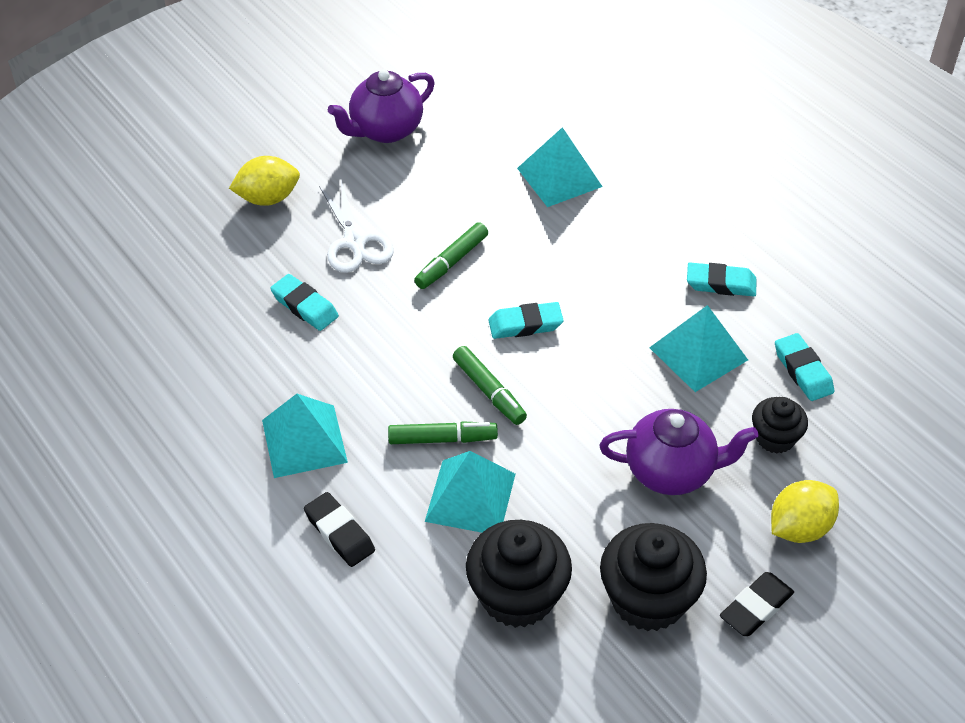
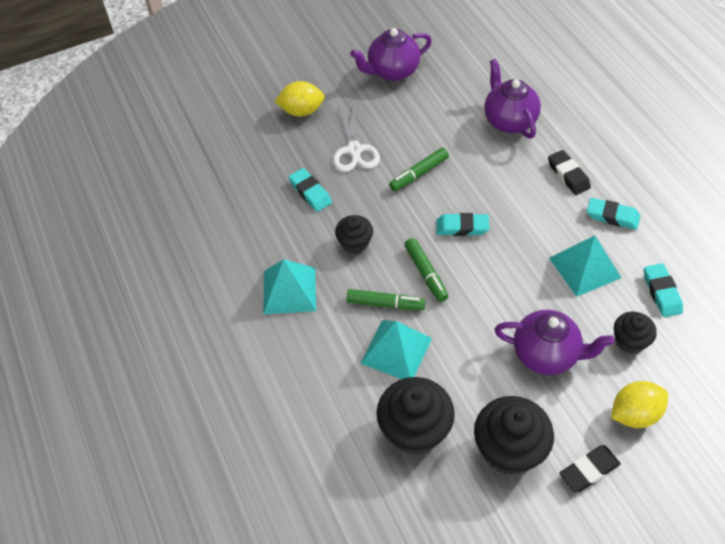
camera: 15 degrees right, 5 degrees up
(339, 533) = (299, 362): black eraser -> black eraser (568, 175)
(382, 365) = (355, 243): none -> black cupcake
(559, 177) = (509, 120): turquoise pyramid -> purple teapot

